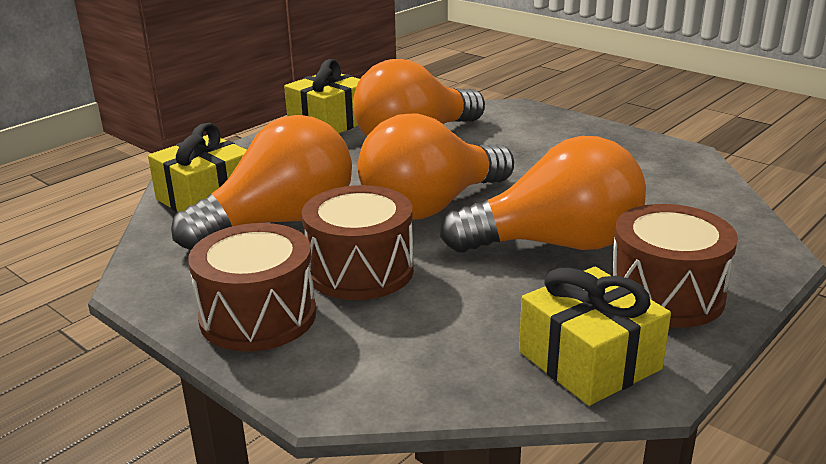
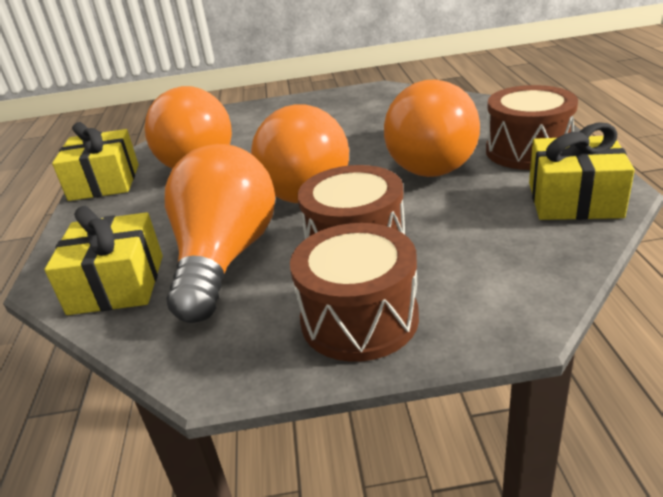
camera: 45 degrees left, 5 degrees up
(555, 244) = (425, 162): orange light bulb -> orange light bulb turned 135 degrees clockwise

